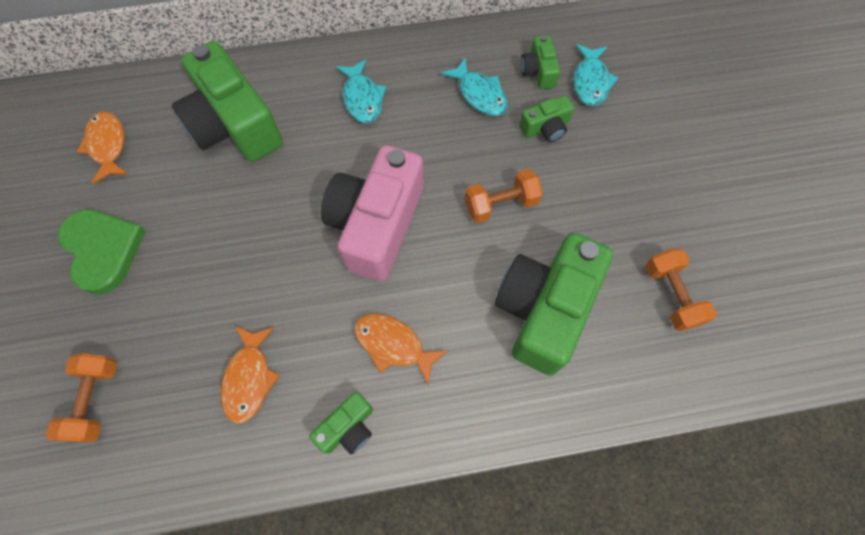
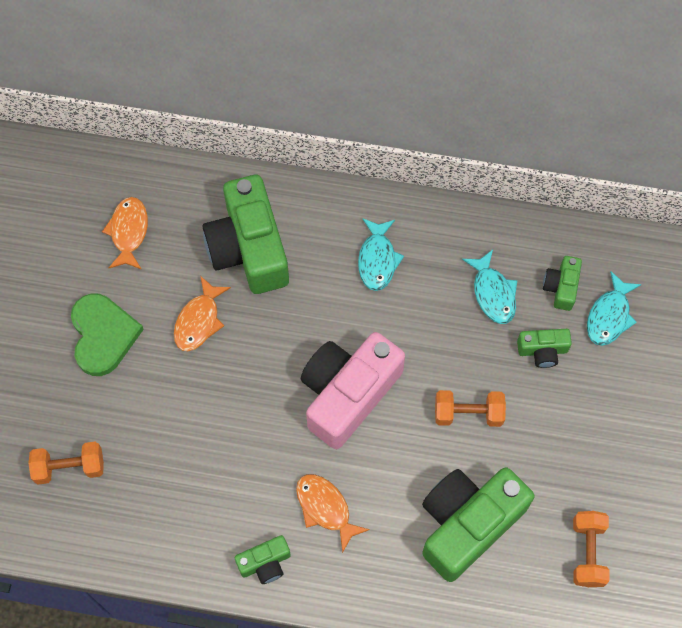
camera: 20 degrees right, 0 degrees up
(95, 400) = (70, 467): orange dumbbell -> orange dumbbell turned 60 degrees clockwise
(249, 378) = (197, 493): orange fish -> orange fish (199, 321)

